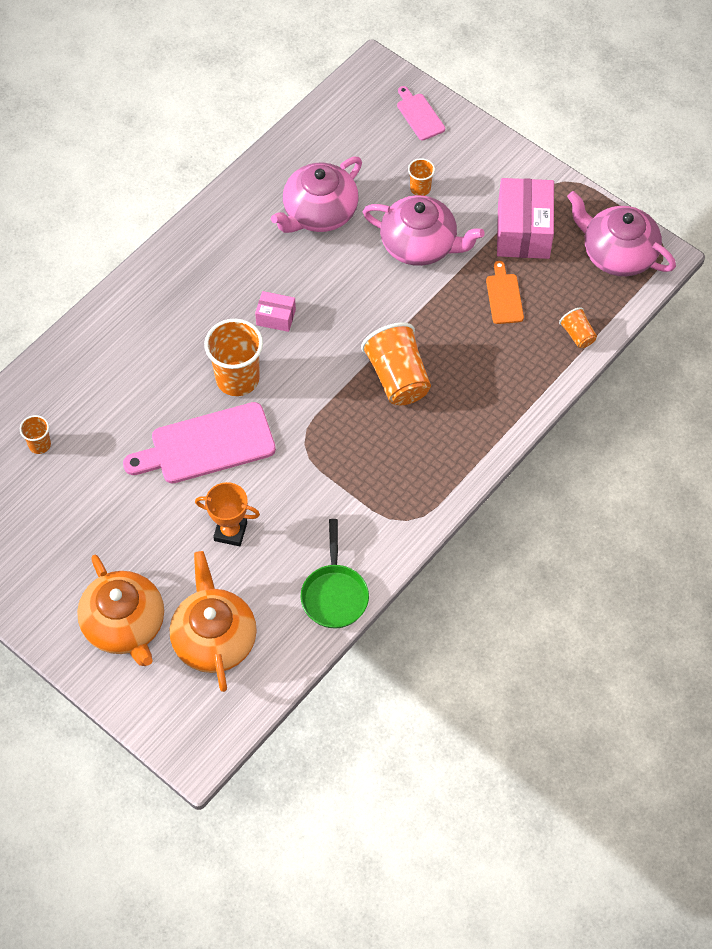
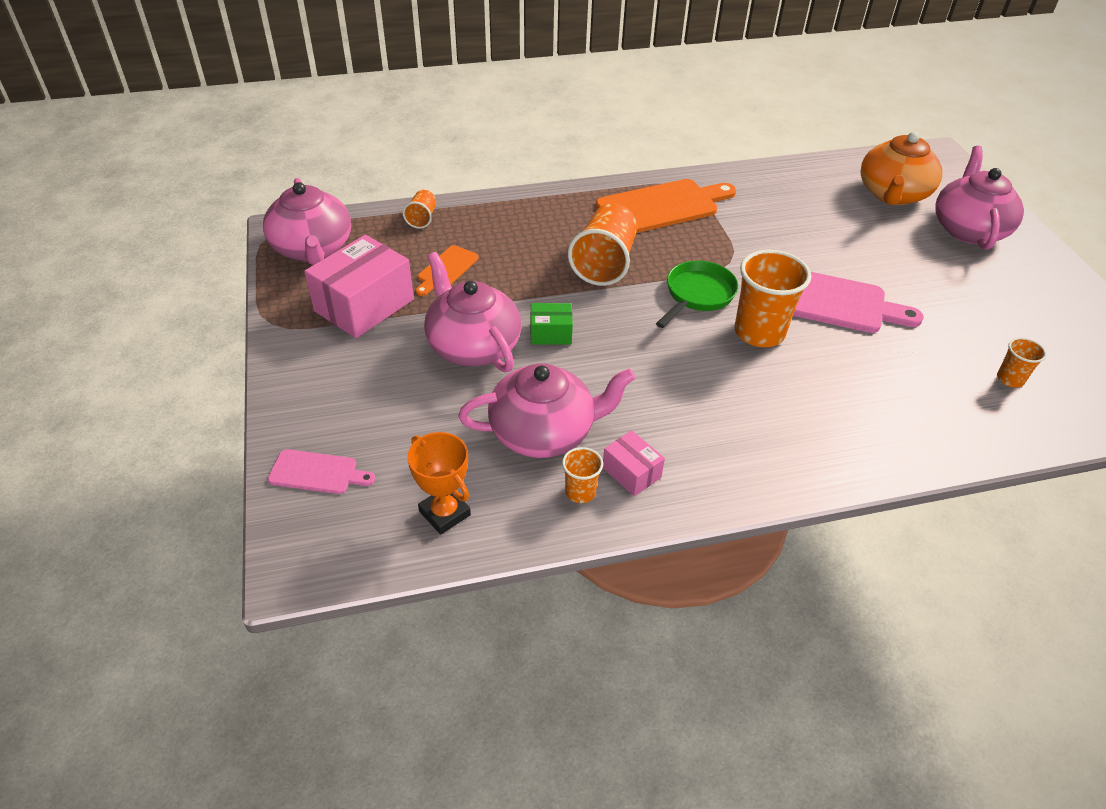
camera: 145 degrees left, 15 degrees down
(125, 625) = (968, 229): orange teapot -> pink teapot
(230, 531) = (840, 240): orange trophy -> orange trophy (444, 513)
(276, 317) = (679, 361): pink box -> pink box (631, 472)
(334, 594) = (777, 177): green pan -> green pan (697, 295)
(379, 287) = (550, 333): none -> green box
(405, 477) = (662, 207): none -> orange cutting board
(419, 115) = (317, 472): pink cutting board -> pink cutting board turned 90 degrees counterclockwise
(420, 188) = (411, 395): orange cup -> orange cup (580, 492)

